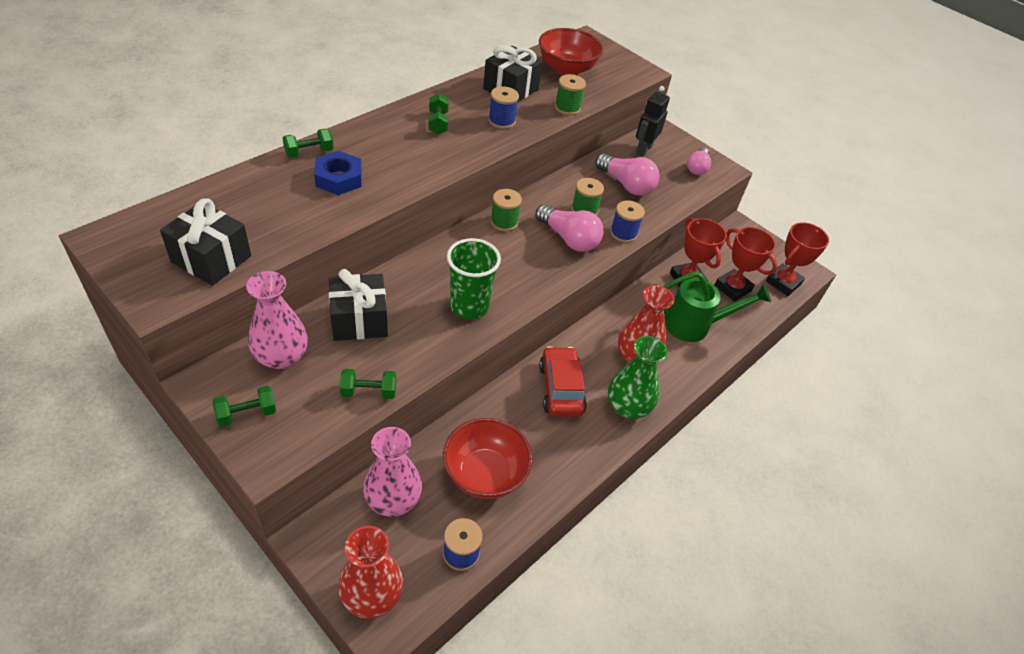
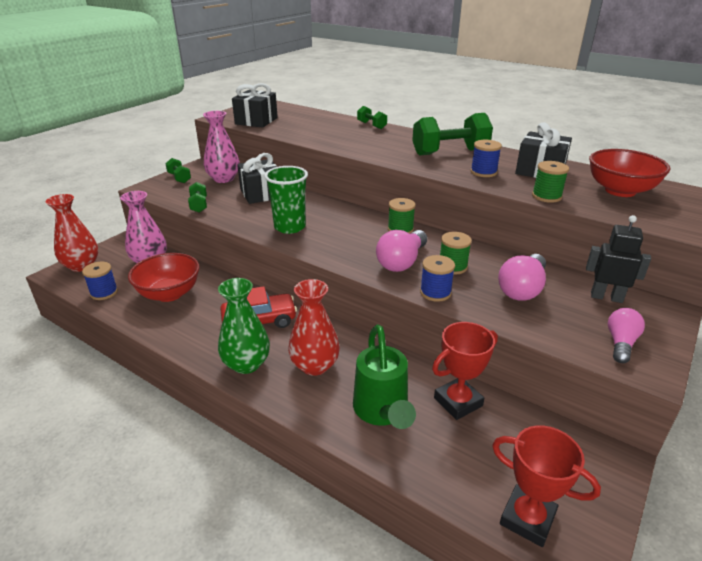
camera: 85 degrees right, 15 degrees down
(339, 178) = (351, 135): blue nut -> none
(438, 123) = (450, 152): green dumbbell -> green dumbbell, size x1.98
(697, 168) = (620, 343): pink light bulb -> pink light bulb turned 105 degrees clockwise
(733, 288) = (472, 450): red trophy -> none

